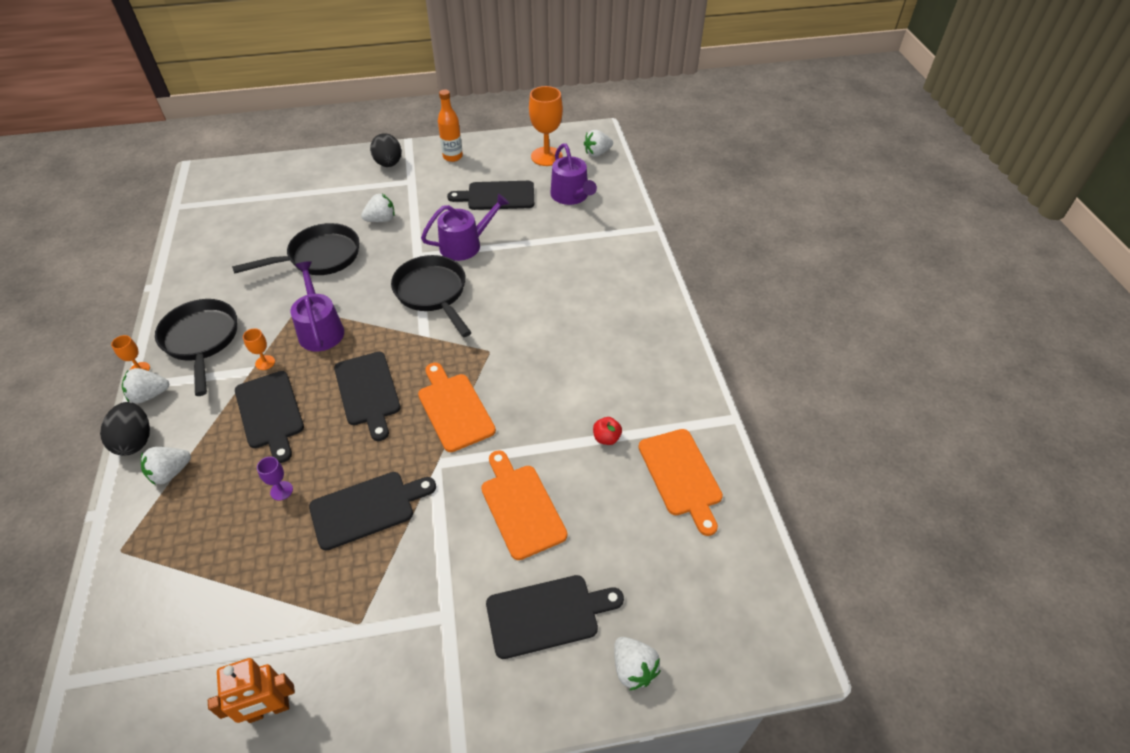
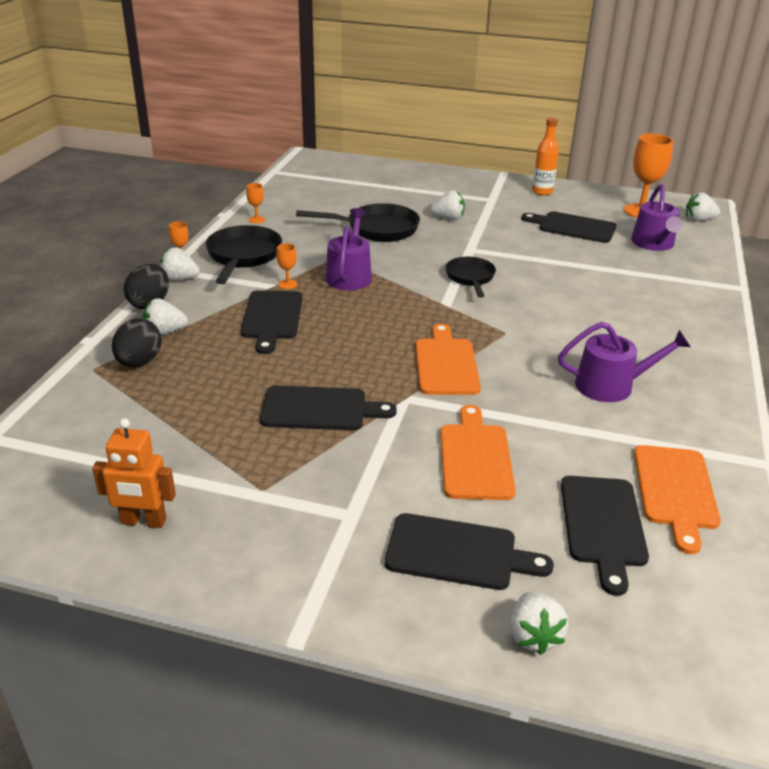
camera: 25 degrees right, 15 degrees down
(191, 283) = (256, 219): none -> orange goblet
(281, 490) = (249, 372): purple goblet -> none
(368, 392) = (368, 328): black cutting board -> black cutting board (603, 525)
(388, 164) = (476, 184): black egg -> black egg (139, 362)
(433, 293) = (470, 278): black pan -> black pan, size x0.65
(465, 245) = (522, 253): purple watering can -> purple watering can (611, 385)
(606, 438) = (600, 433): red apple -> none

